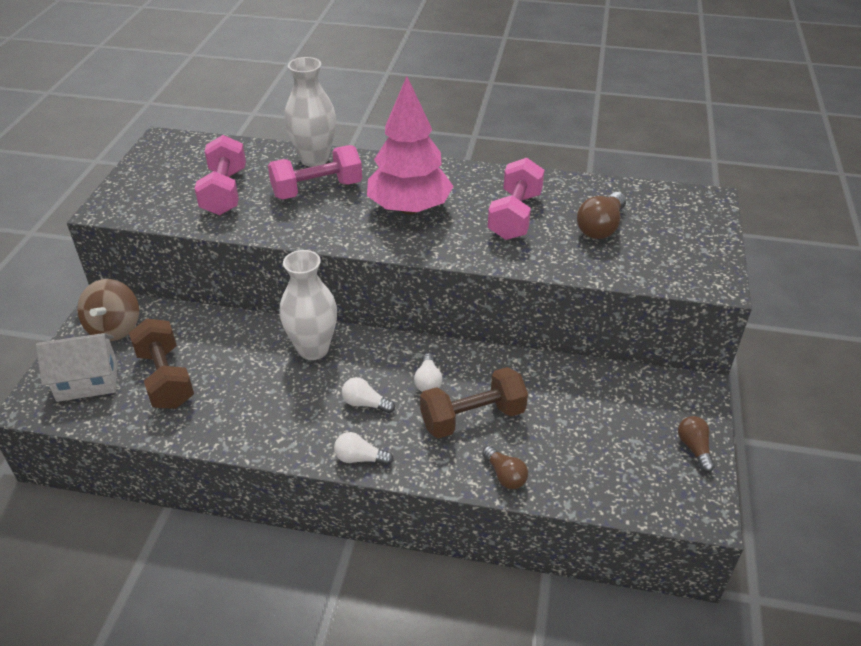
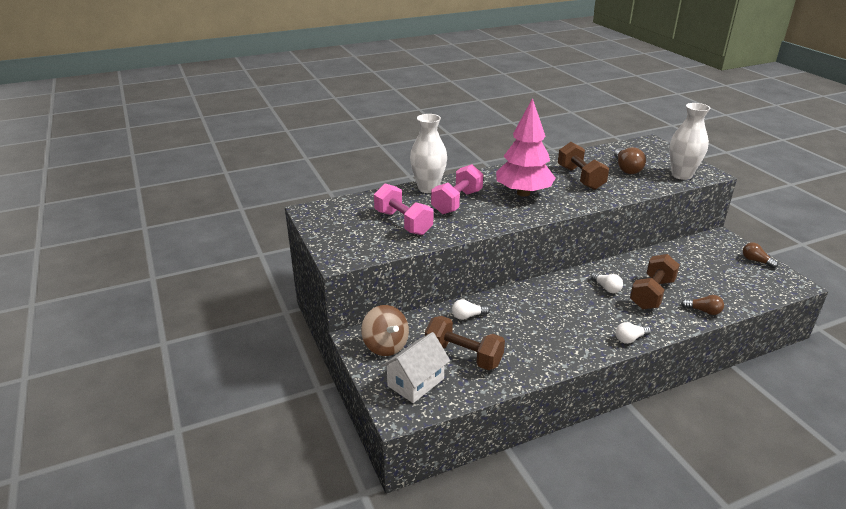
camera: 35 degrees left, 10 degrees down
(313, 349) = (524, 301): white vase -> white vase (681, 175)
(365, 404) = (593, 313): white light bulb -> white light bulb (468, 316)
(515, 216) = (580, 178): pink dumbbell -> brown dumbbell

